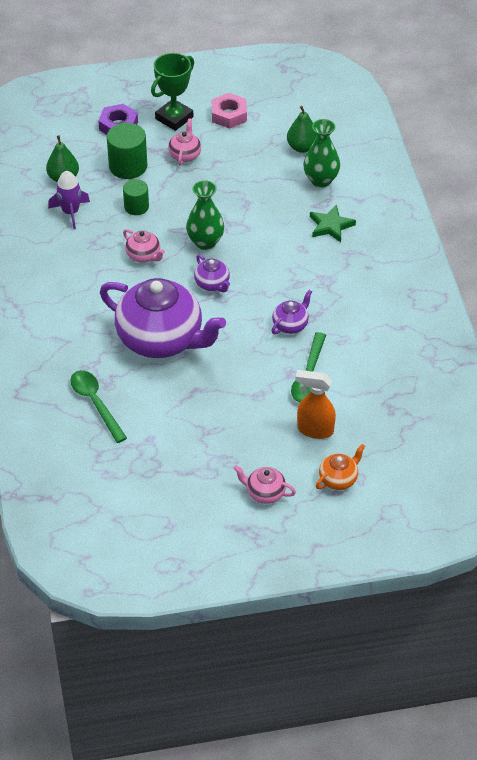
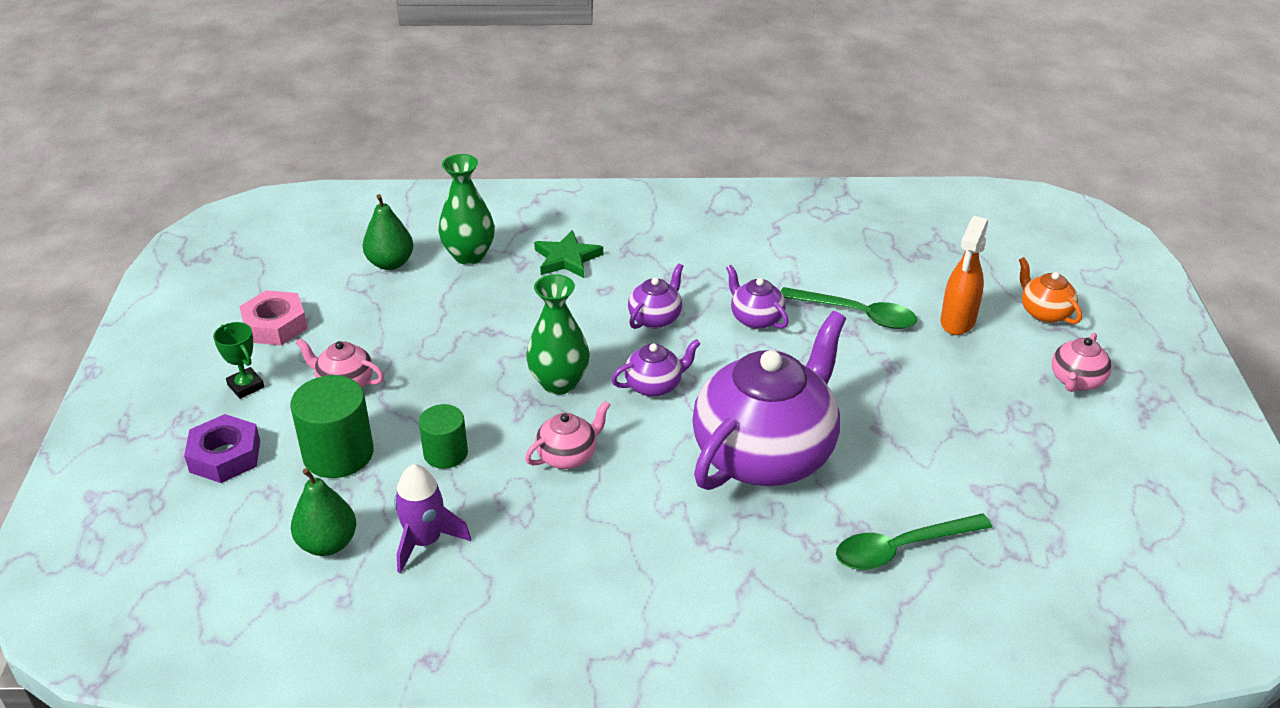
camera: 80 degrees left, 10 degrees down
(174, 118) = (246, 386): green trophy -> green trophy, size x0.56
(278, 276) = (655, 318): none -> purple teapot

